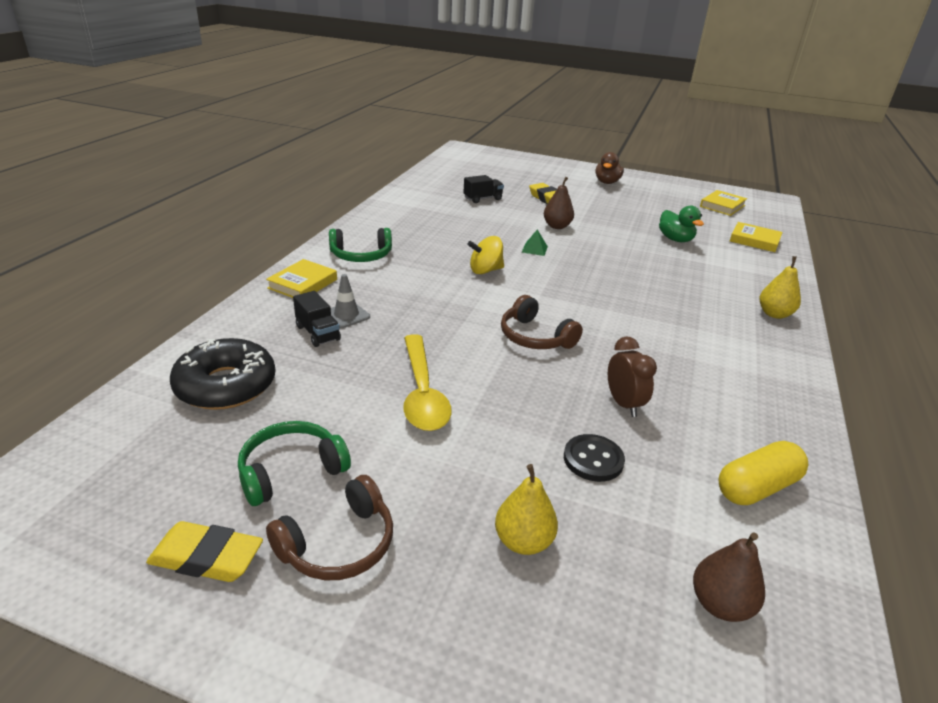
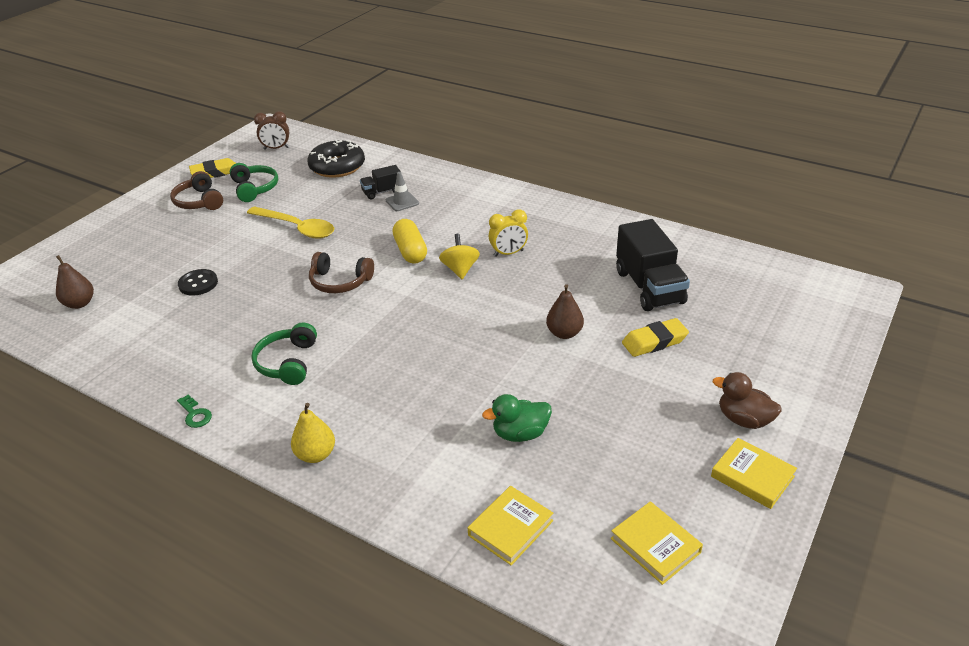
camera: 105 degrees right, 5 degrees up
(207, 558) = (215, 173): yellow eraser -> yellow eraser turned 45 degrees clockwise
(303, 284) = (454, 184): yellow book -> yellow book (752, 476)
(361, 255) = (501, 208): green headphones -> green headphones (288, 362)
(422, 392) = (297, 228): yellow spoon -> yellow spoon turned 150 degrees counterclockwise
(449, 249) = (508, 253): none -> yellow clock
(482, 199) = (649, 287): black truck -> black truck, size x1.91
(523, 541) = (161, 250): yellow pear -> none
(534, 249) = (503, 306): green pyramid -> none
(535, 337) = (340, 282): brown headphones -> brown headphones turned 135 degrees counterclockwise
(623, 404) = (239, 308): brown clock -> brown clock (276, 148)
(756, 487) = (130, 345): yellow capsule -> yellow capsule (410, 251)
(801, 392) = (195, 414): none -> green key

